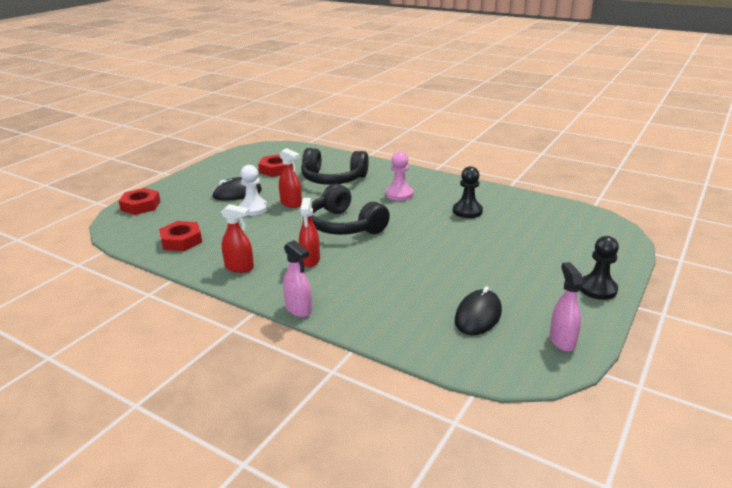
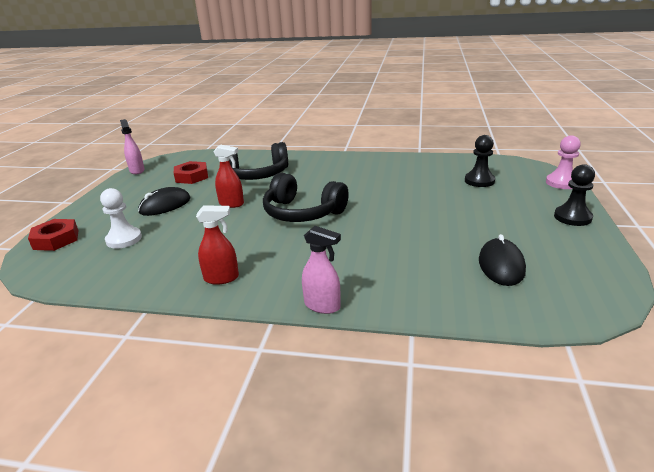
camera: 20 degrees left, 0 degrees up
(181, 241) = (131, 265): red nut -> none
(253, 209) = (194, 216): white pawn -> white pawn (124, 239)
(310, 260) = (294, 253): red spray bottle -> none
(399, 194) = (331, 176): pink pawn -> pink pawn (561, 183)
(467, 211) = (405, 178): black pawn -> black pawn (479, 181)
(562, 341) = (592, 268): pink spray bottle -> pink spray bottle (137, 170)

